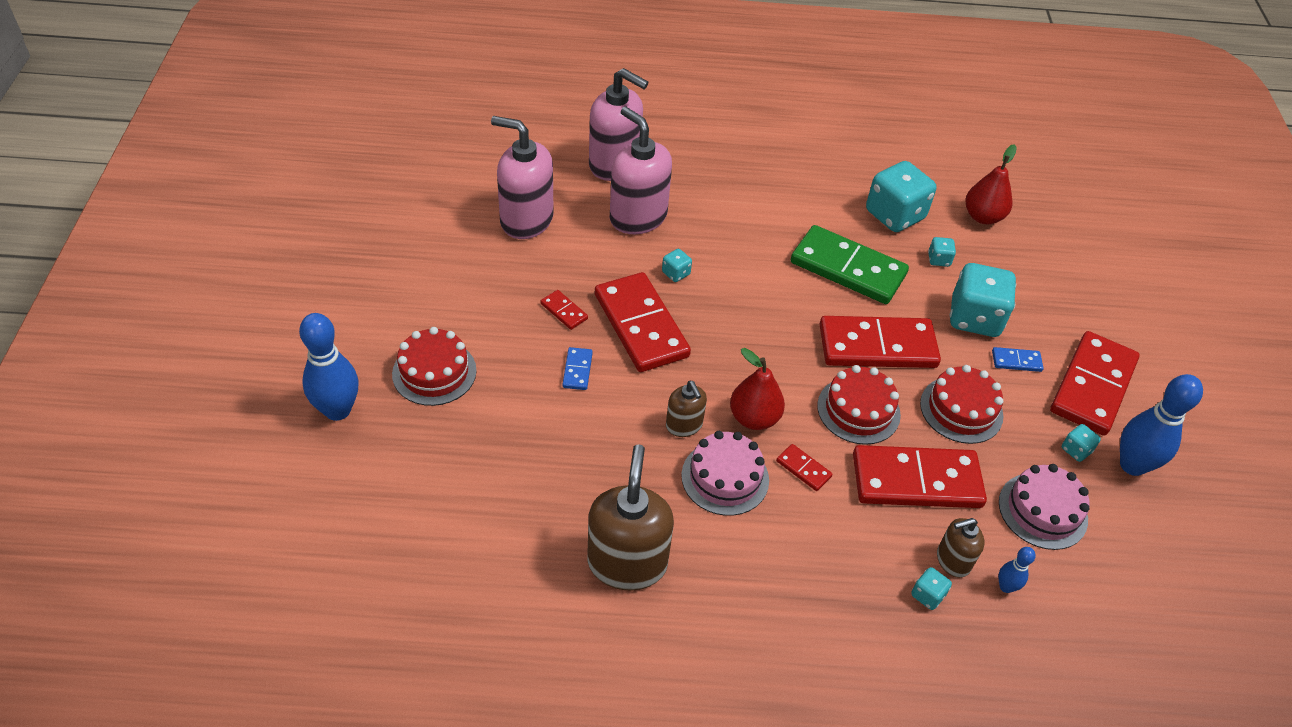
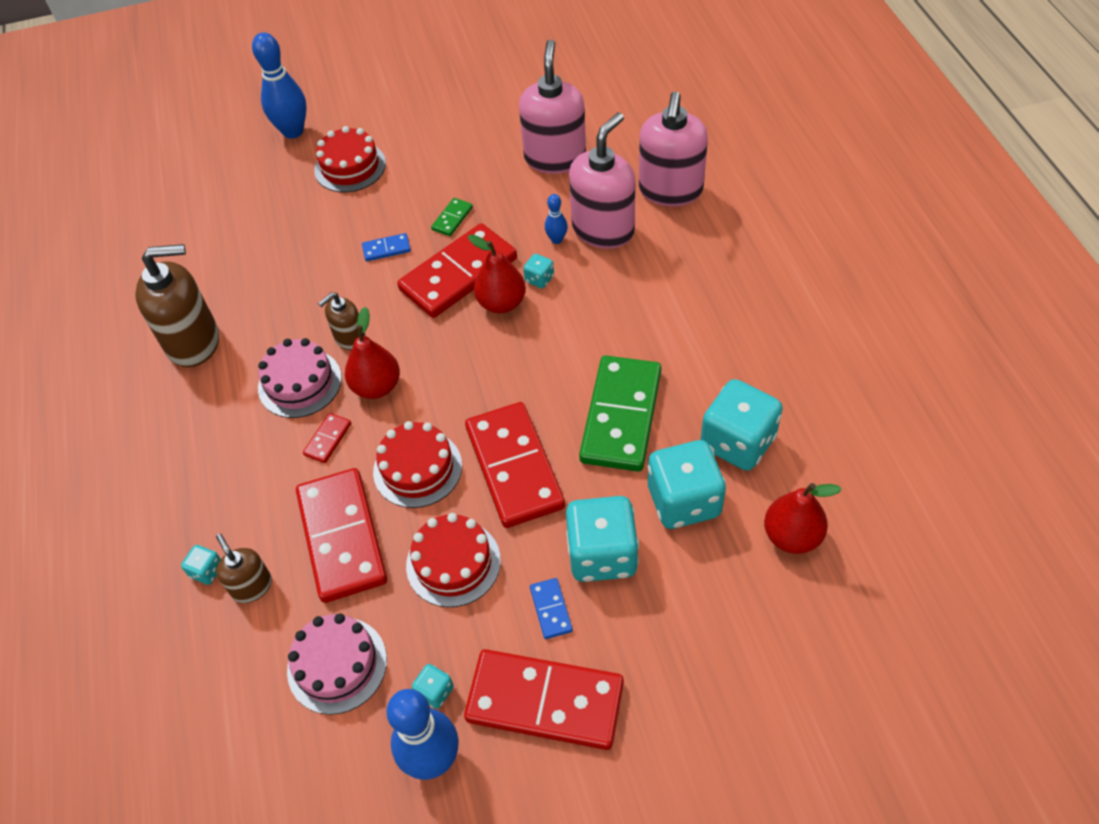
camera: 80 degrees right, 5 degrees up
(564, 311) = (452, 218): red domino -> green domino
(692, 305) = (501, 303): none -> red pear
(938, 260) = (684, 501): turquoise dice -> turquoise dice, size x2.27
(1006, 587) = (231, 640): blue bowling pin -> blue bowling pin (557, 240)

